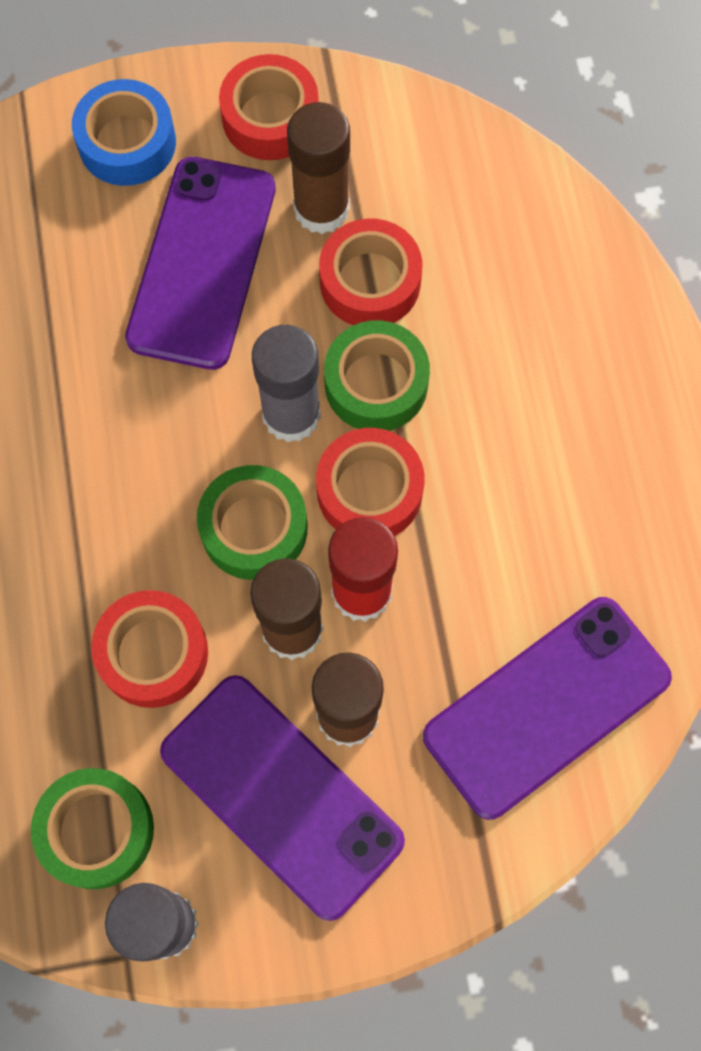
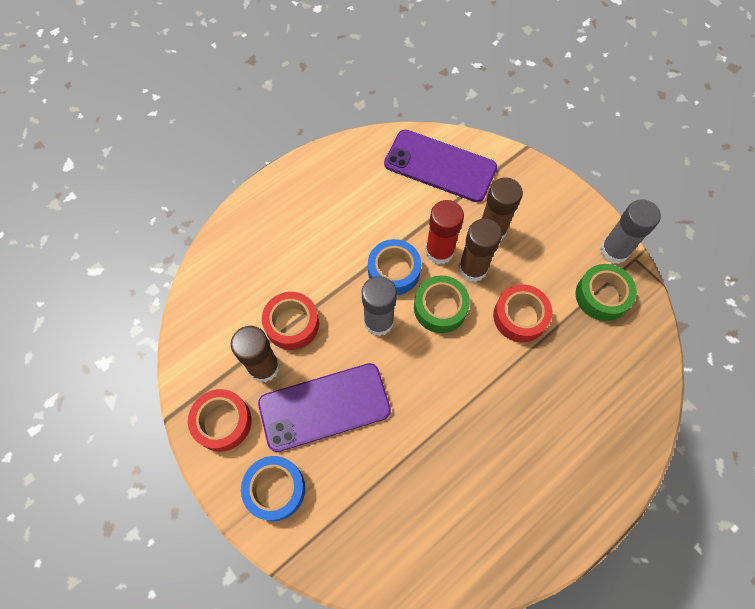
camera: 120 degrees left, 5 degrees down
(281, 796) = (538, 237): purple phone -> none
(369, 491) = (394, 271): red tape -> blue tape
(376, 384) = (342, 294): green tape -> none

